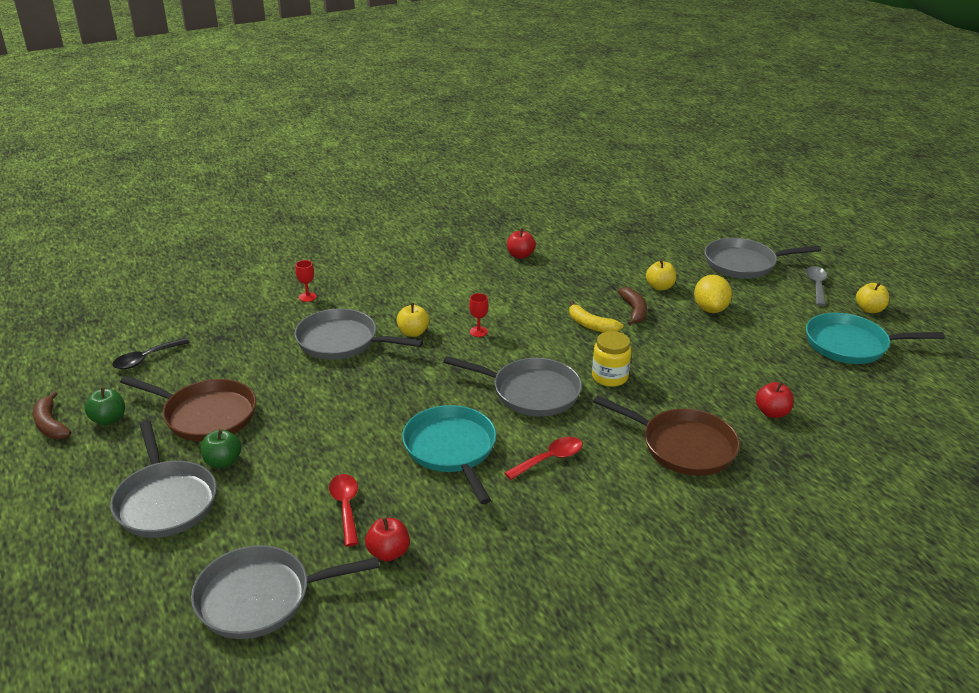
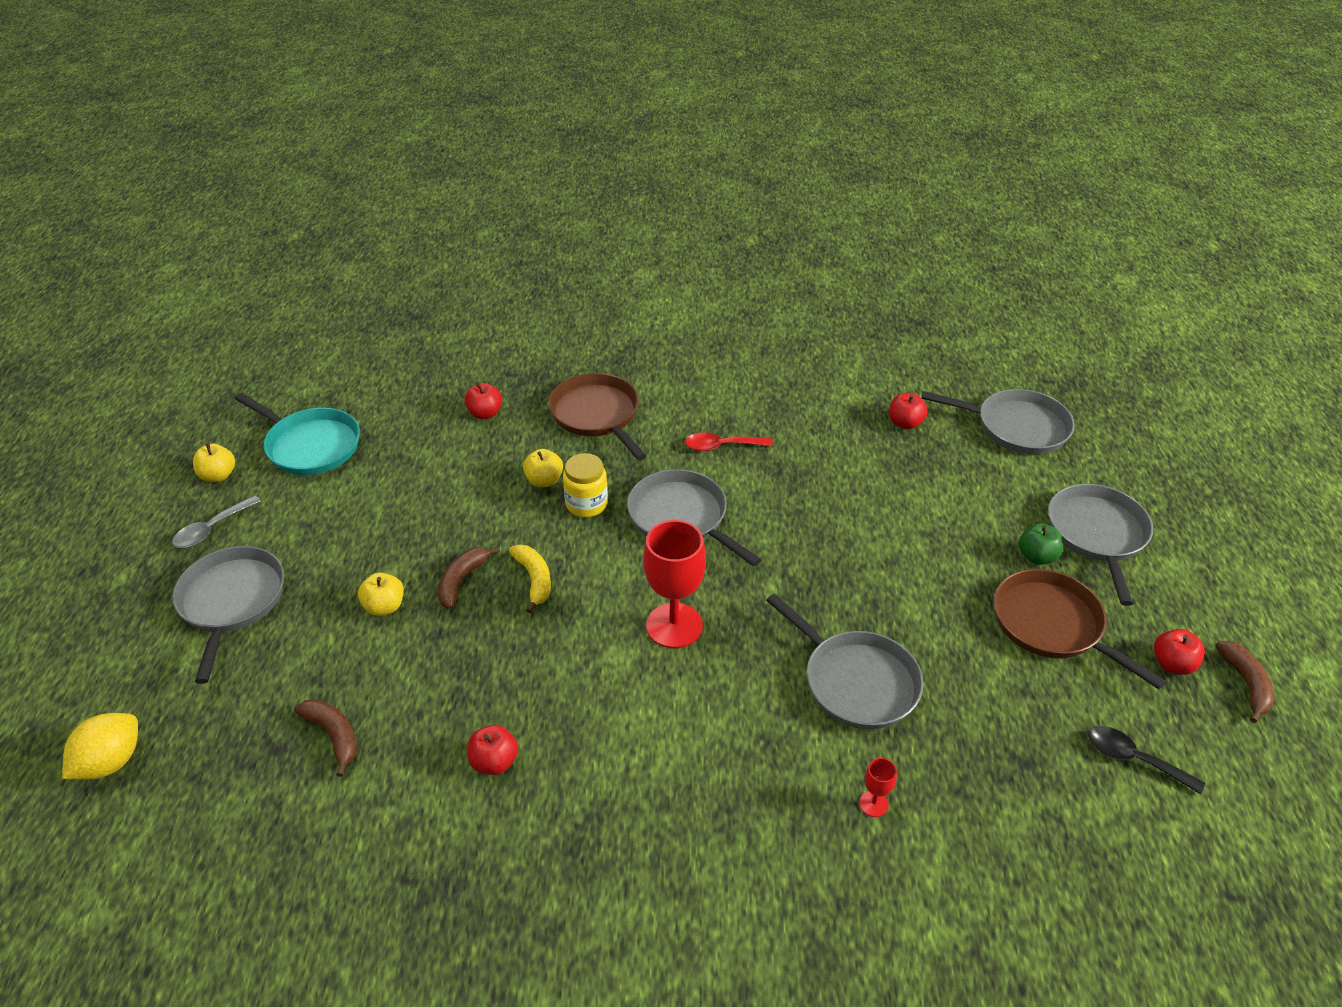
camera: 150 degrees left, 10 degrees up
(108, 419) = (1172, 664): green apple -> red apple
(146, 359) = (1134, 759): black spoon -> black spoon turned 135 degrees counterclockwise
(346, 507) = (927, 470): red spoon -> none
(413, 332) = (756, 658): yellow apple -> yellow apple (544, 481)
(451, 449) = (804, 487): turquoise pan -> none
(478, 332) = (674, 625): red goblet -> red goblet, size x2.26
(609, 241) = (333, 735): none -> brown banana
(710, 309) = (375, 546): yellow lemon -> yellow lemon (111, 762)
(743, 264) = (231, 601): grey pan -> grey pan turned 120 degrees counterclockwise

